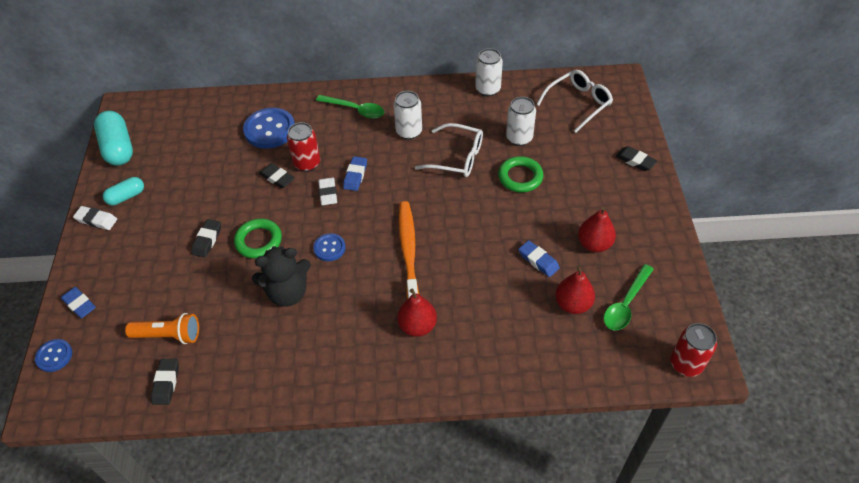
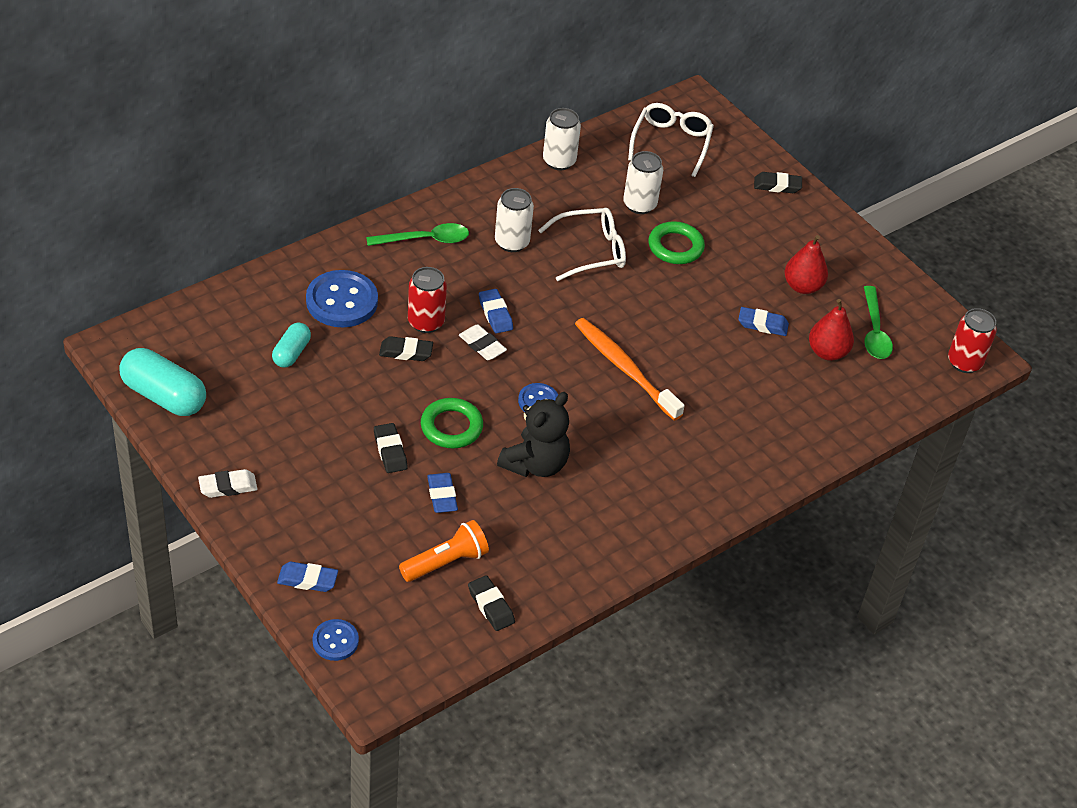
camera: 40 degrees left, 5 degrees down
(126, 196) = (238, 446): turquoise capsule -> turquoise capsule (291, 353)
(209, 286) = (442, 496): none -> blue eraser
(417, 326) = (698, 437): red pear -> none

